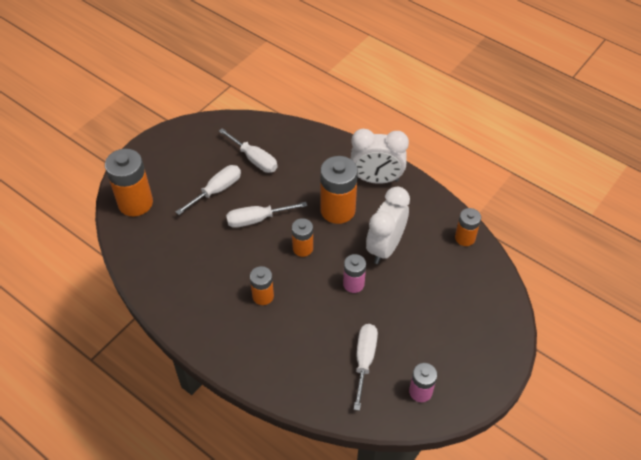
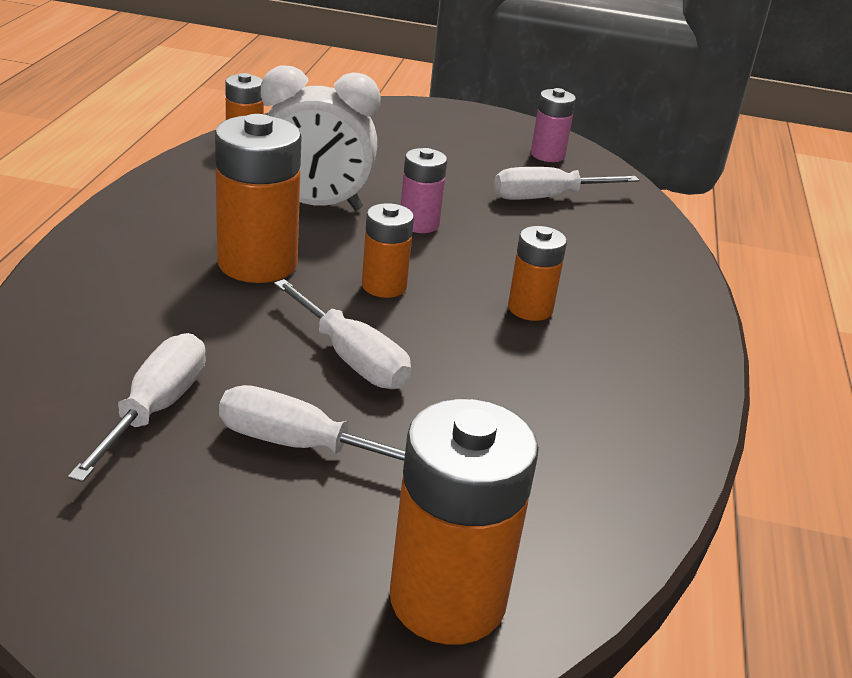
camera: 120 degrees left, 20 degrees down
(376, 179) = (145, 233): white clock -> none

